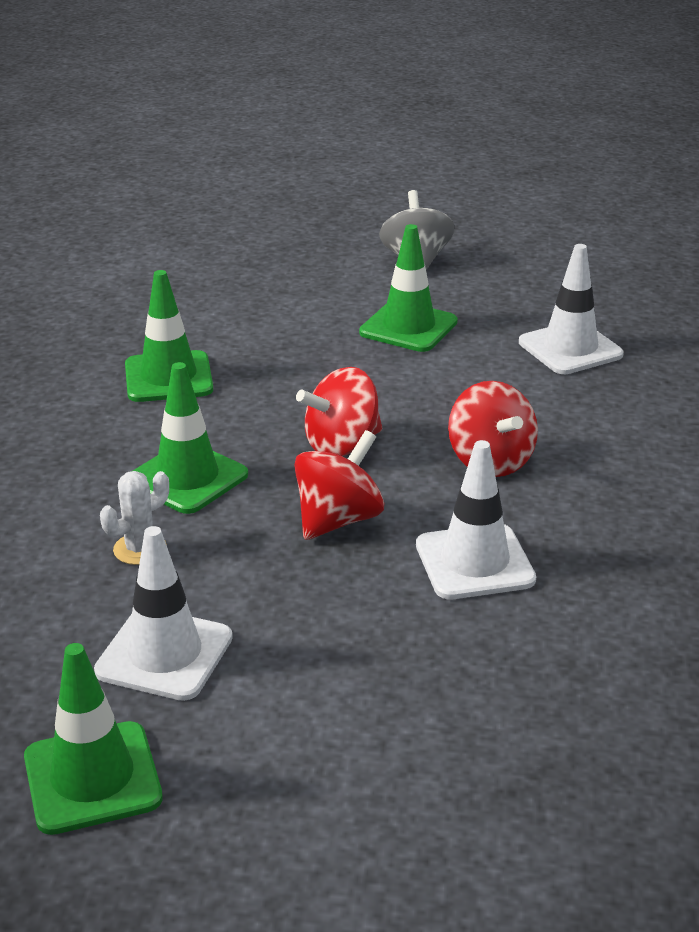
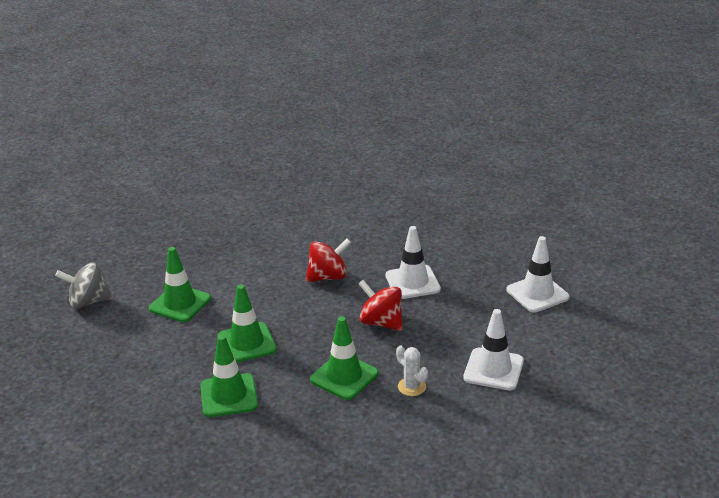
camera: 90 degrees left, 0 degrees up
(92, 778) = (577, 381): green traffic cone -> green traffic cone (247, 343)
(341, 445) = (311, 324): red spinning top -> none
(570, 349) = (216, 250): white traffic cone -> white traffic cone (537, 294)

